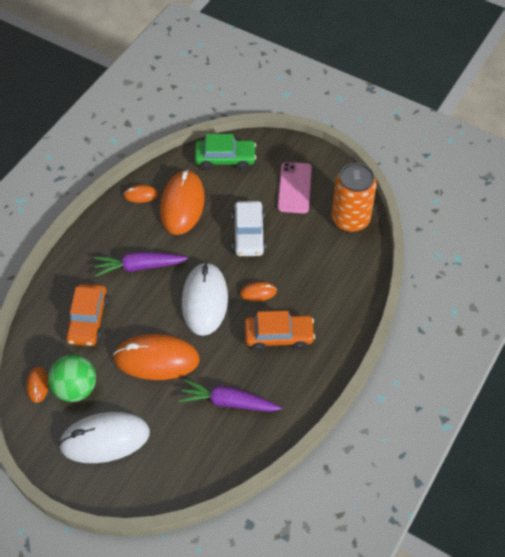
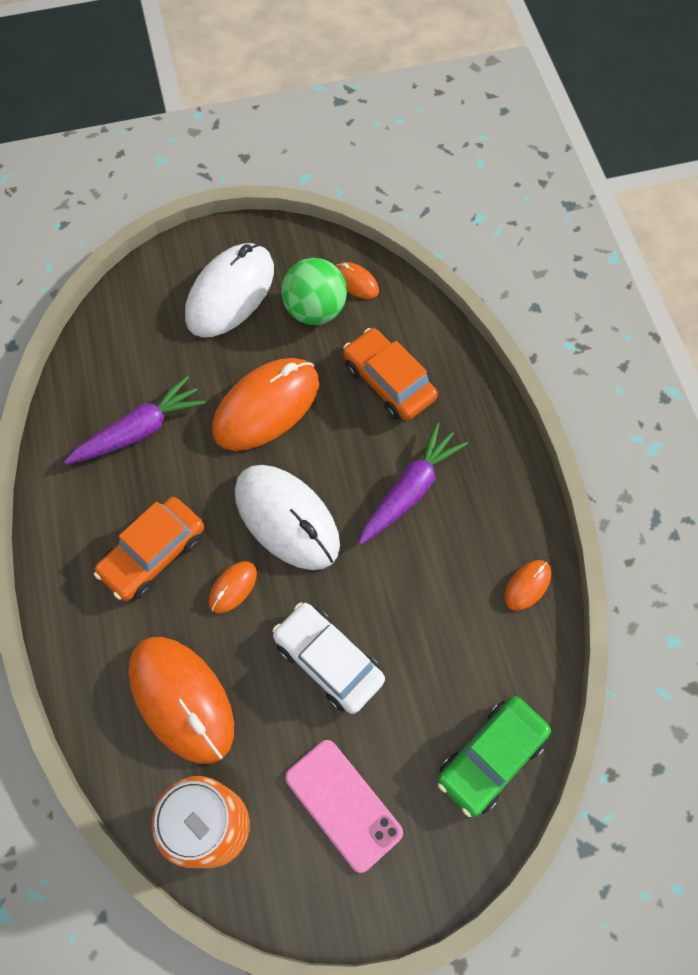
camera: 135 degrees right, 10 degrees up
(182, 204) = (461, 623): orange mouse -> orange mouse (181, 699)

